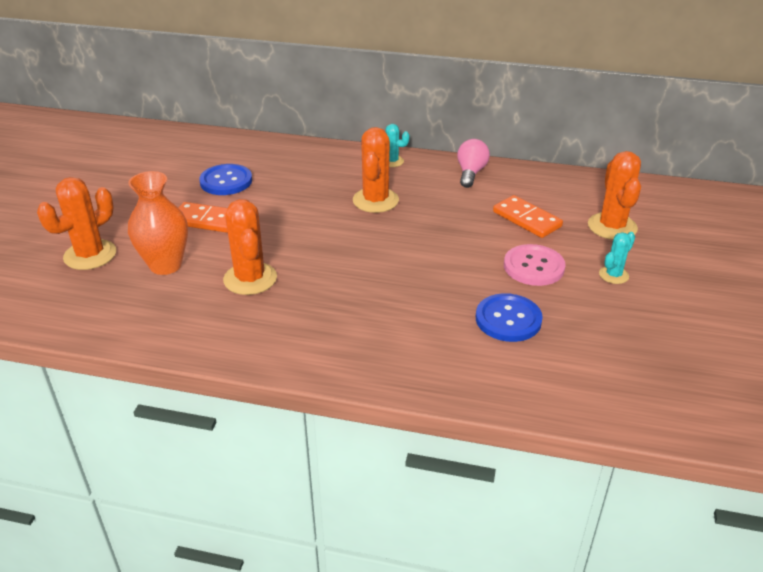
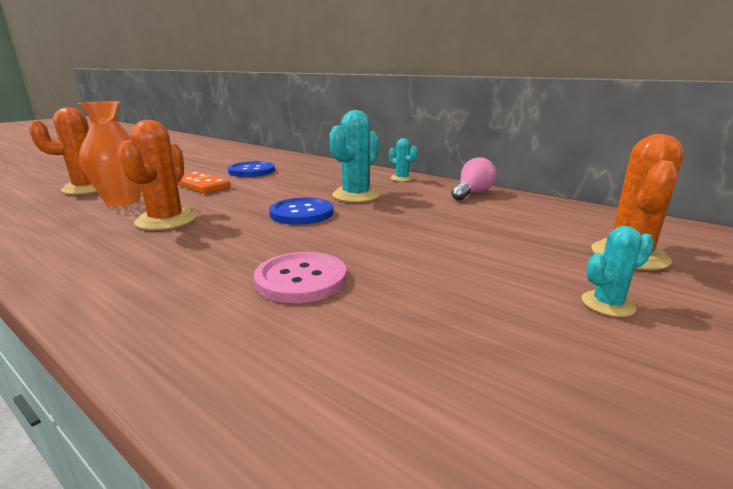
camera: 25 degrees right, 15 degrees down
(375, 200) = (356, 195): orange cactus -> turquoise cactus
(508, 319) = (390, 316): blue button -> blue button (301, 213)
(526, 219) = (508, 230): orange domino -> none
(533, 267) = (482, 270): pink button -> pink button (301, 279)

